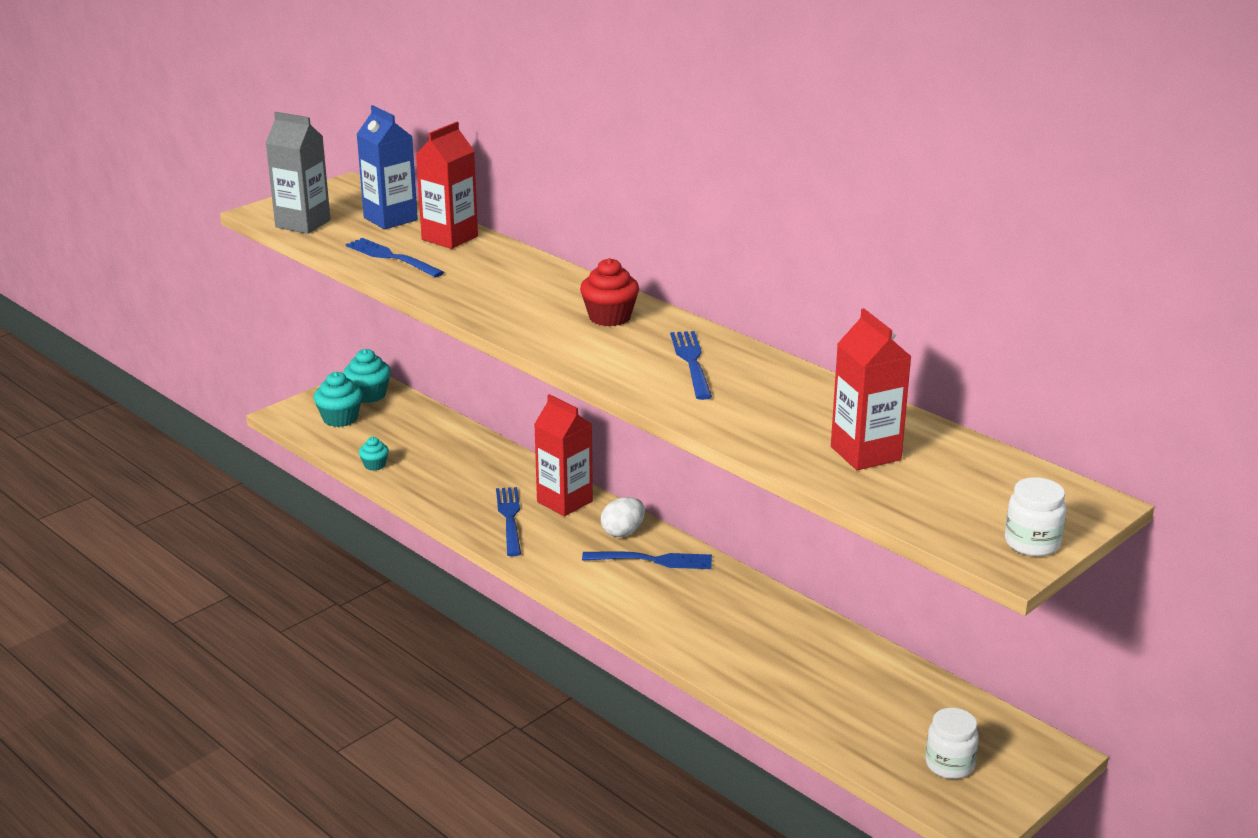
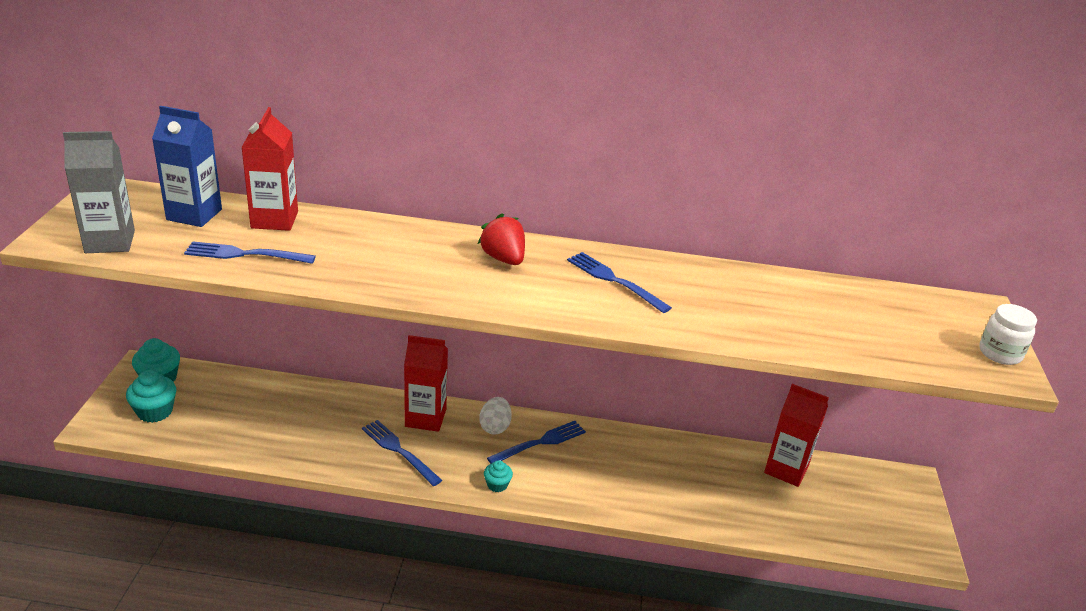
camera: 40 degrees left, 5 degrees up
(374, 465) = (233, 446): turquoise cupcake -> turquoise cupcake (497, 485)
(609, 317) = (503, 259): red cupcake -> red strawberry
(865, 453) = (822, 319): red carton -> red carton (786, 469)
(949, 764) = (875, 519): white jar -> none

